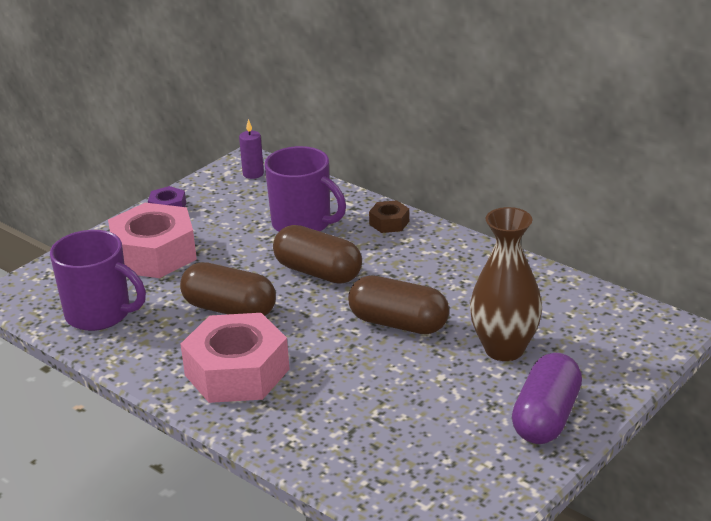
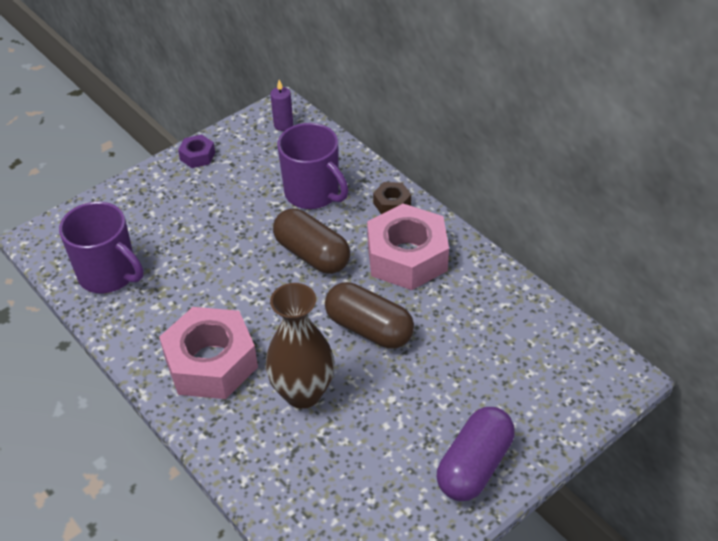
camera: 10 degrees right, 15 degrees up
(154, 254) = (172, 209): pink nut -> pink nut (407, 257)
(229, 309) = (222, 287): brown capsule -> none
(504, 349) = (457, 376): brown vase -> brown vase (303, 393)

